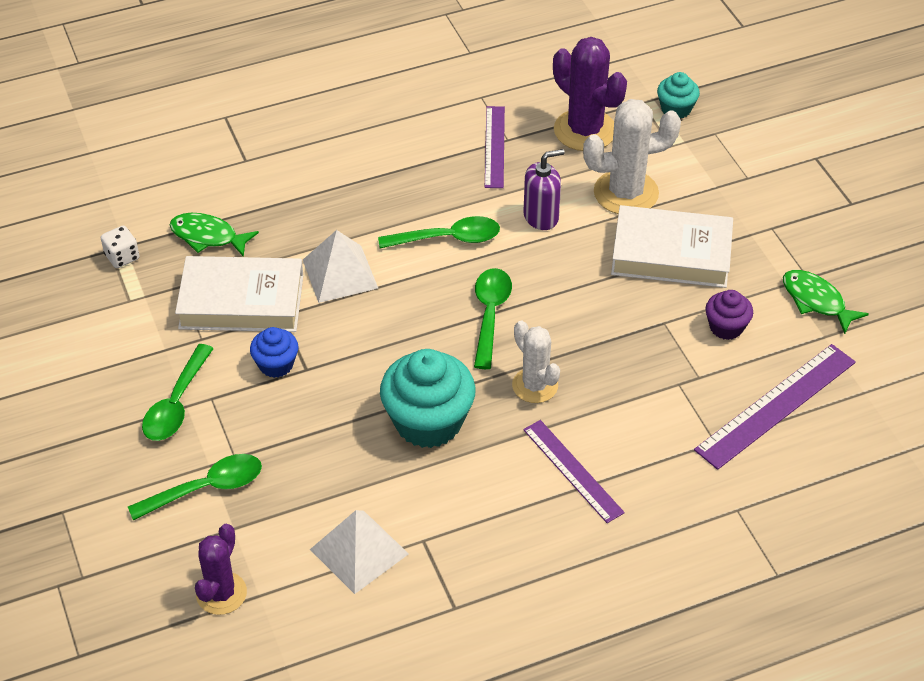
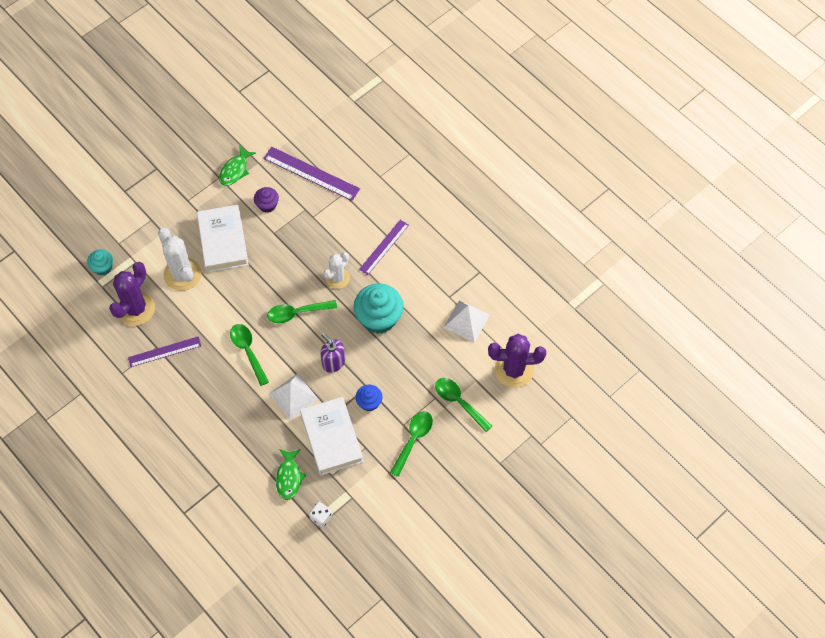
camera: 110 degrees left, 15 degrees up
(176, 404) = (413, 440): green spoon -> green spoon turned 60 degrees counterclockwise
(221, 593) = (513, 370): purple cactus -> purple cactus, size x1.56
(541, 217) = (215, 310): purple soap dispenser -> purple soap dispenser (333, 362)

